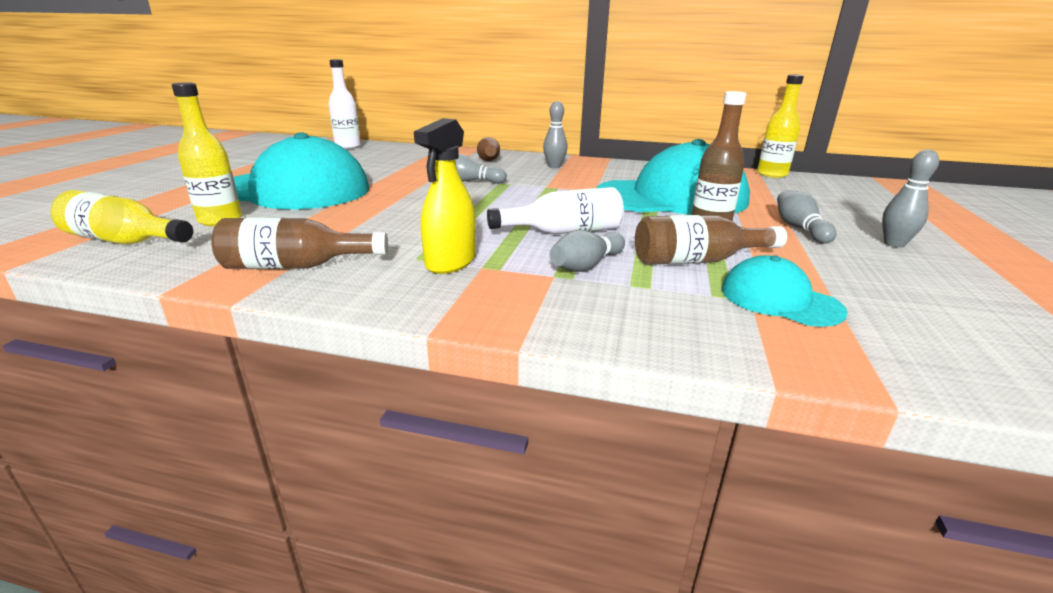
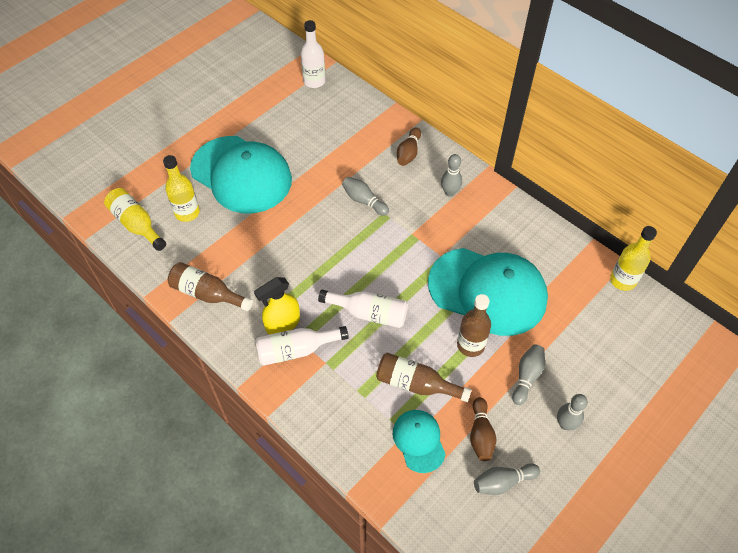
camera: 30 degrees right, 30 degrees up
(496, 276) = (296, 350): none -> white bottle
(586, 265) = (350, 360): grey bowling pin -> grey bowling pin (503, 482)
(835, 273) = (481, 434): none -> brown bowling pin

